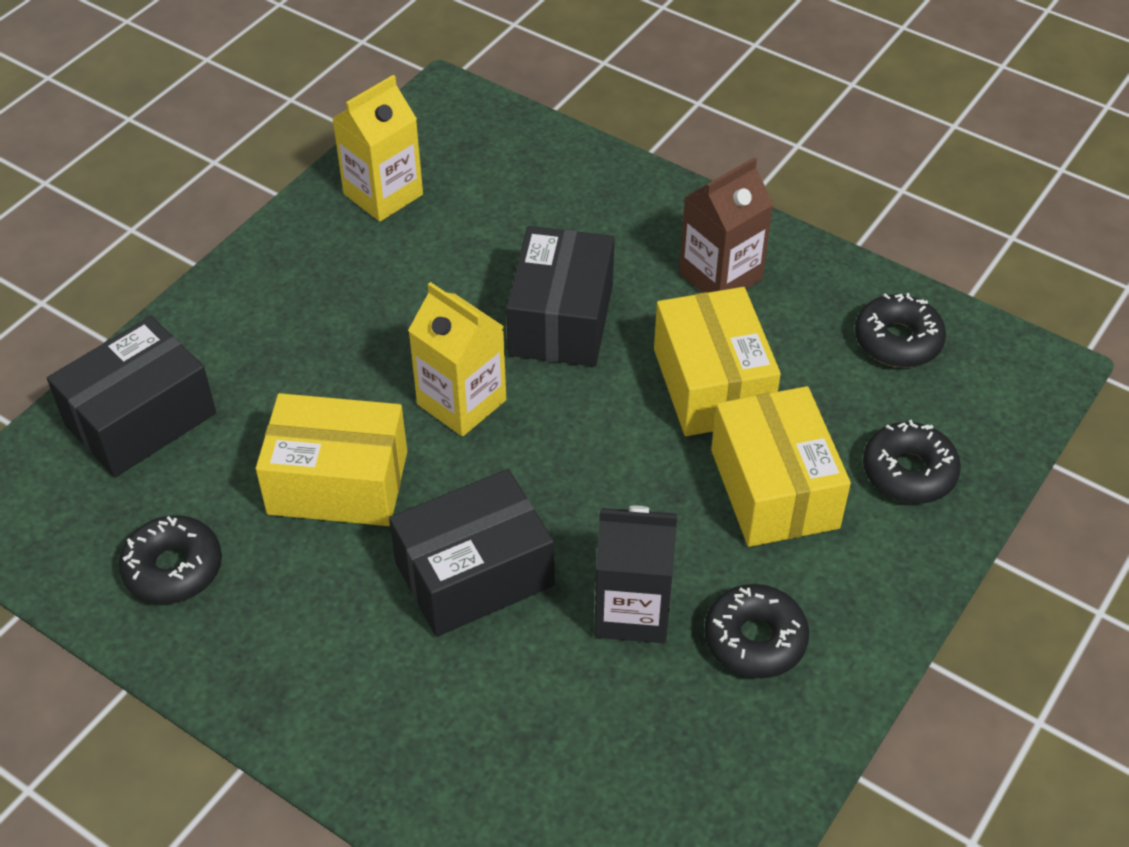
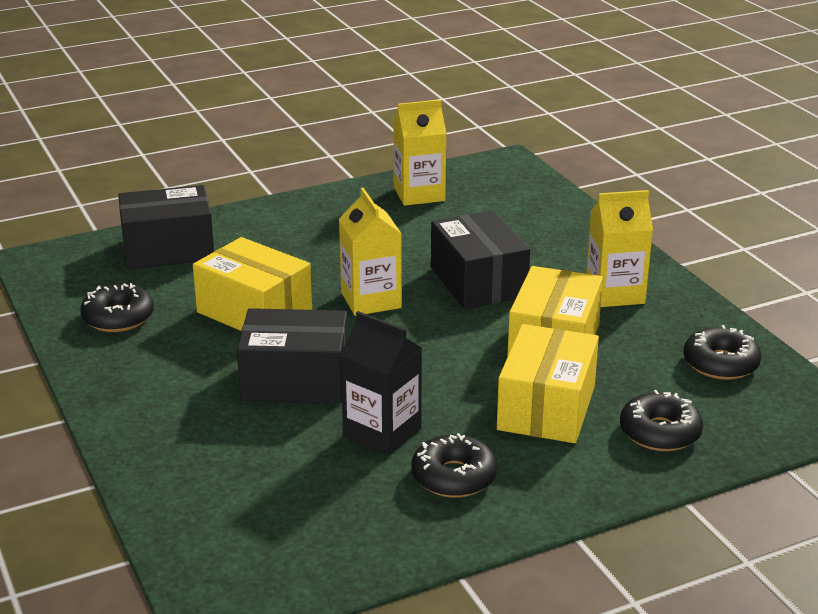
camera: 30 degrees right, 20 degrees down
(561, 319) = (478, 282): black box -> black box turned 60 degrees counterclockwise
(720, 276) = (615, 293): brown carton -> yellow carton

